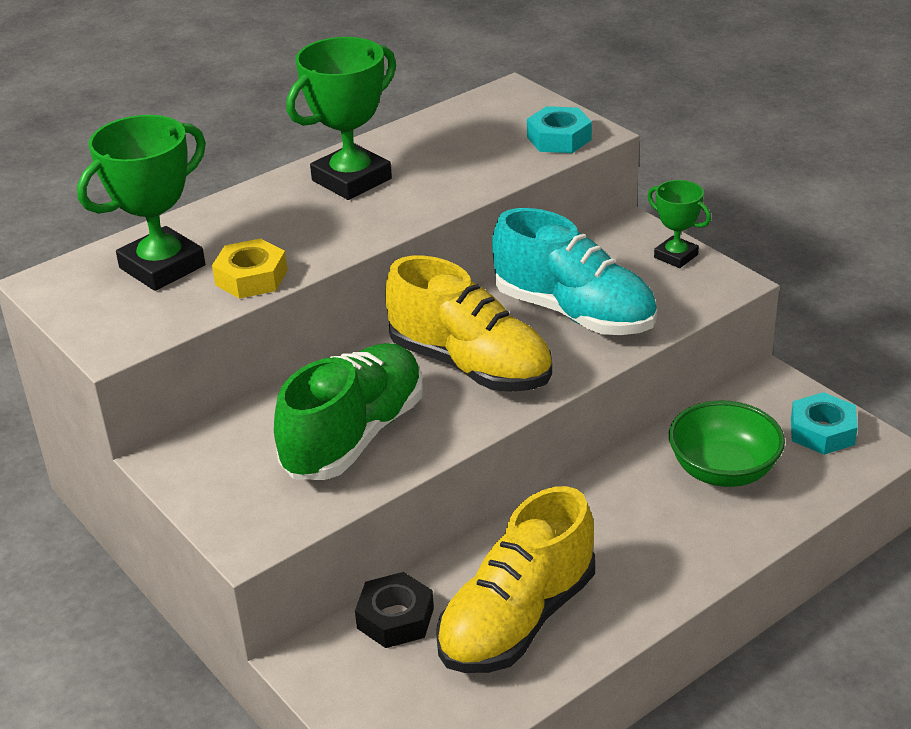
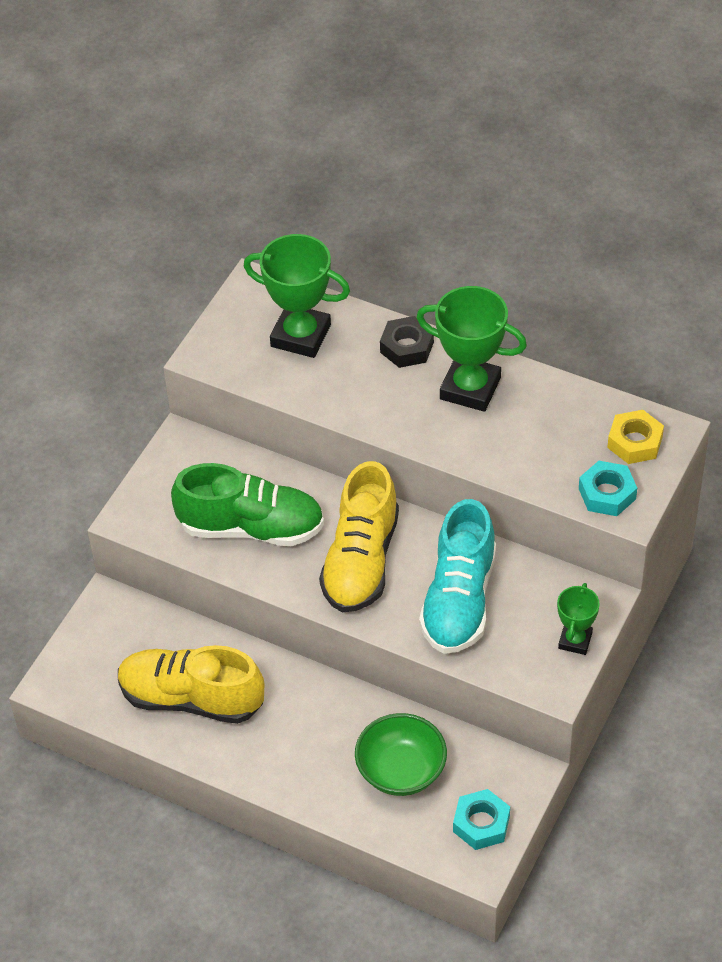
camera: 65 degrees right, 15 degrees up
(251, 277) = (312, 390): yellow nut -> yellow nut (634, 442)
(395, 618) = (163, 632): black nut -> black nut (407, 347)

